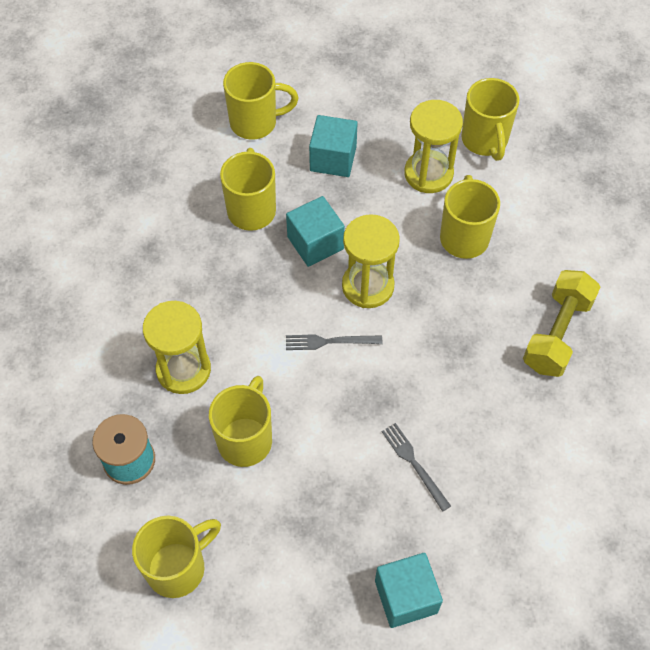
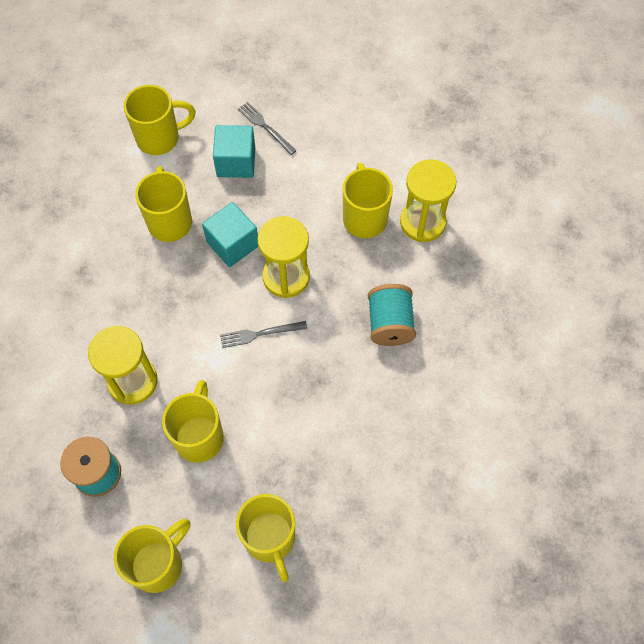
camera: 10 degrees left, 5 degrees up
(406, 596) = (363, 554): turquoise cube -> none
(414, 464) = (352, 433): grey fork -> grey fork (265, 127)
(428, 174) = (324, 163): yellow hourglass -> yellow hourglass (422, 222)
(474, 353) = (390, 324): none -> turquoise spool
(485, 141) = (369, 125): yellow mug -> yellow mug (270, 539)
(556, 333) = (458, 294): yellow dumbbell -> none

